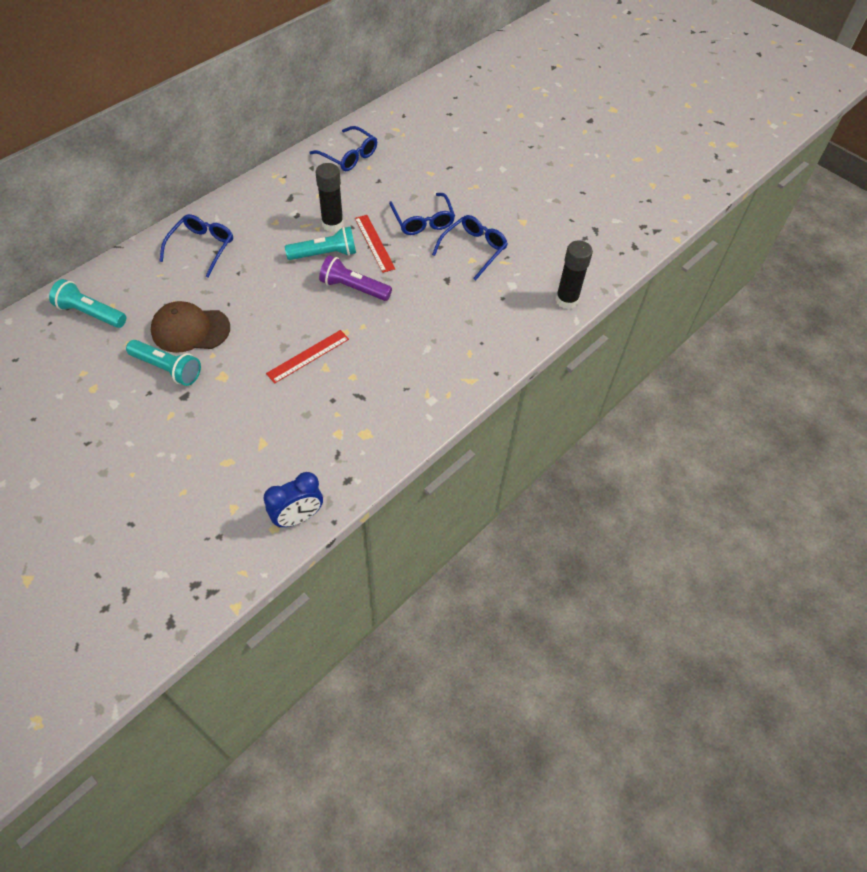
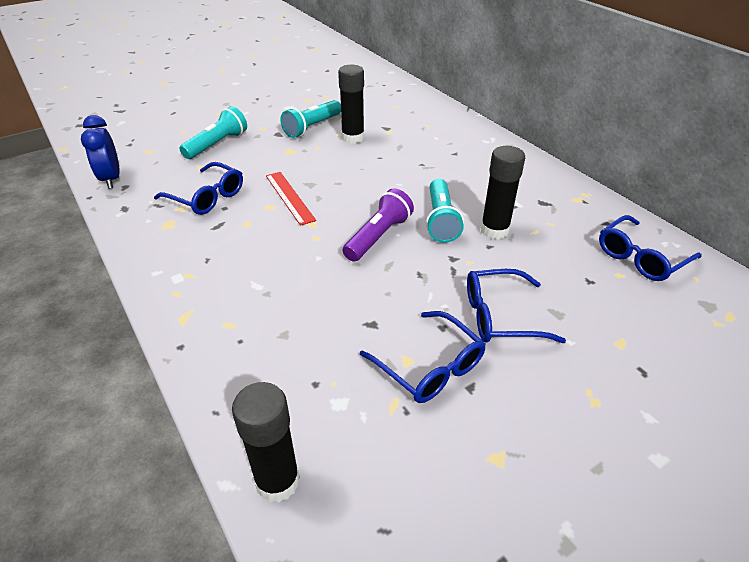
camera: 105 degrees right, 15 degrees down
(91, 313) = (388, 98): turquoise flashlight -> turquoise flashlight (217, 144)
(190, 330) = (353, 138): brown cap -> black glue stick
(202, 247) = (461, 146): blue glasses -> blue glasses (207, 197)
(374, 243) = (456, 262): red ruler -> none

